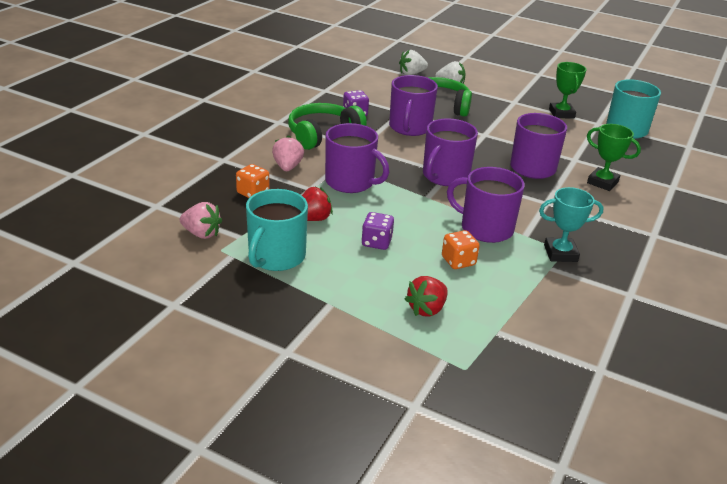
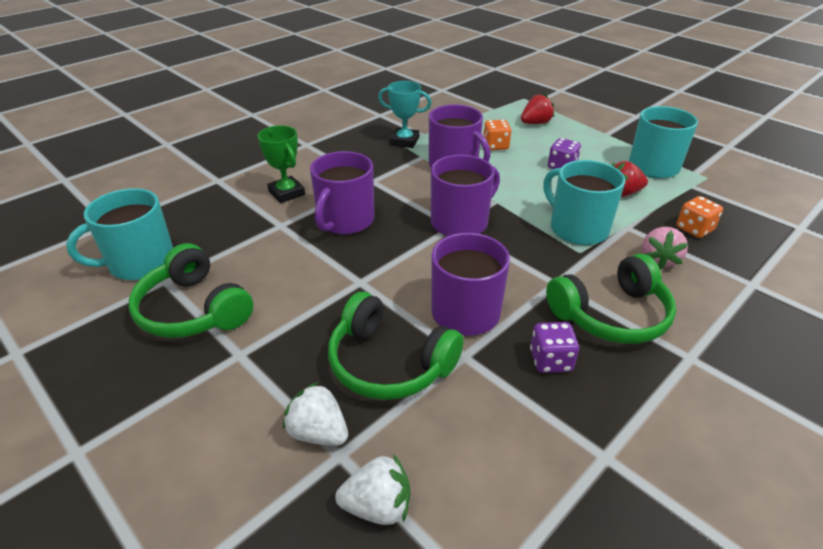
camera: 160 degrees left, 5 degrees up
(201, 234) = (732, 192): pink strawberry -> none
(351, 182) = (577, 228): purple mug -> turquoise mug
(561, 113) = (193, 310): green trophy -> green headphones

